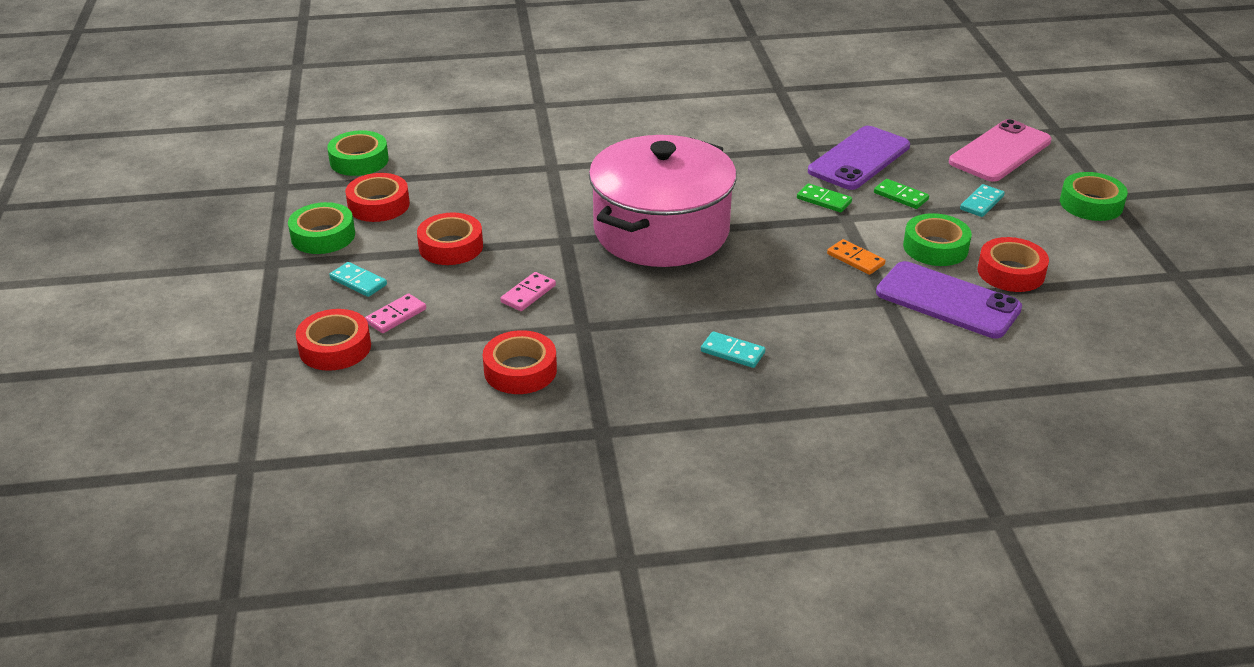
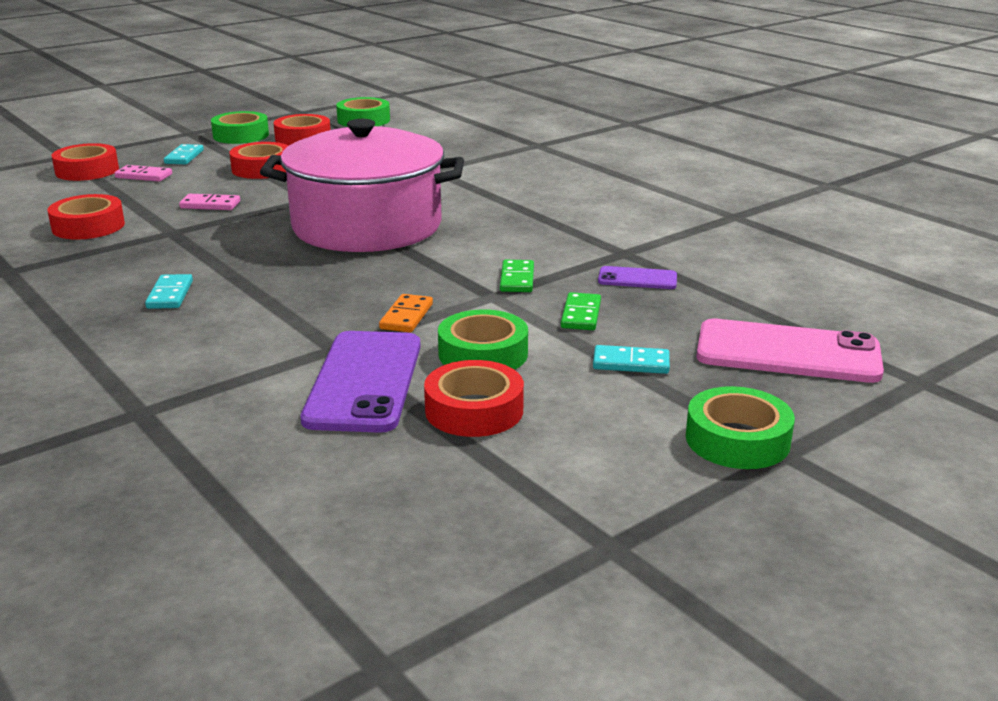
camera: 60 degrees right, 10 degrees down
(859, 159) = (637, 279): purple phone -> purple phone, size x0.50

